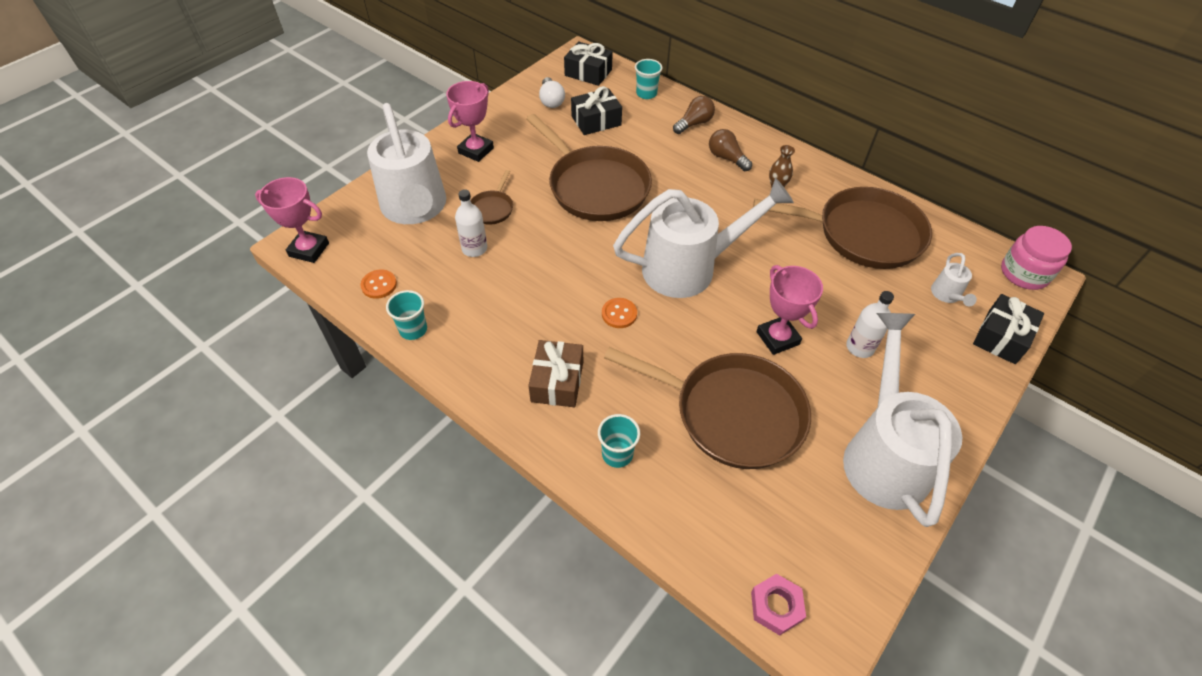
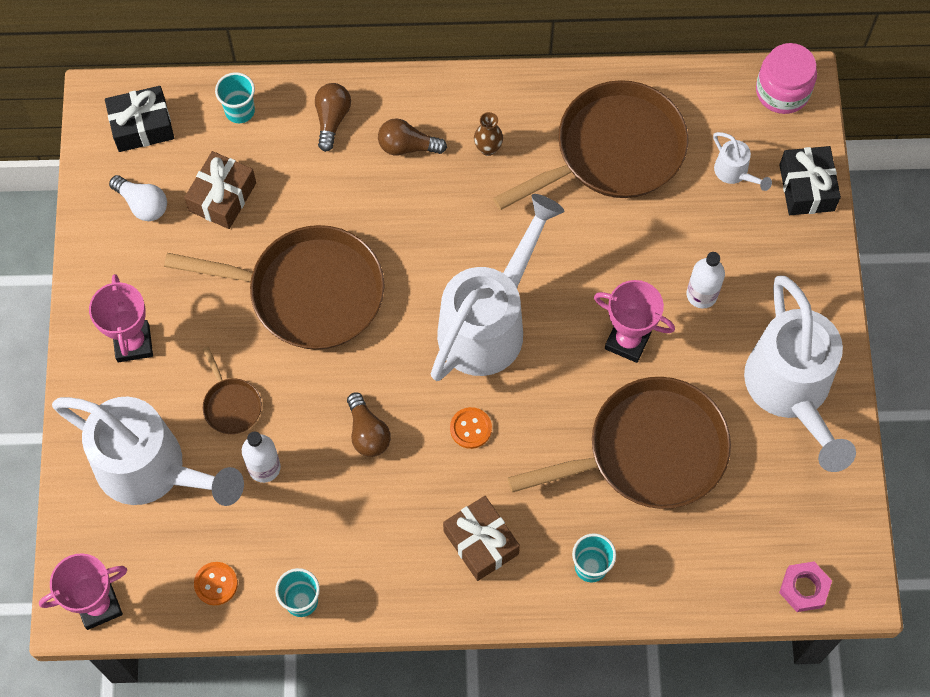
camera: 40 degrees left, 15 degrees up
(553, 272) = (367, 432): none -> brown light bulb
(596, 121) = (222, 197): black gift -> brown gift
(883, 454) = (791, 391): white watering can -> white watering can turned 150 degrees counterclockwise

